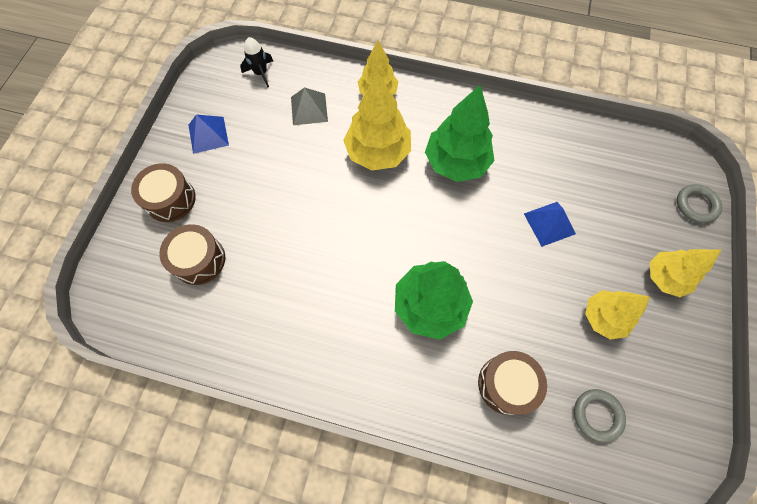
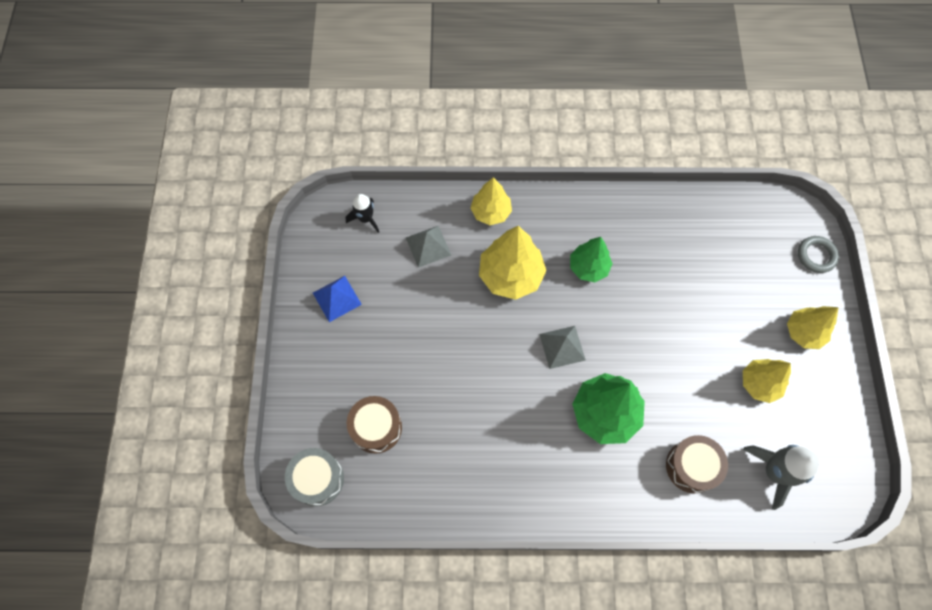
camera: 15 degrees left, 0 degrees up
(124, 294) = (317, 479): none -> grey drum
(170, 199) = (325, 375): brown drum -> none
(407, 229) = (562, 347): none -> grey pyramid
(456, 162) = (588, 267): green tree -> green tree, size x0.64
(549, 223) = (690, 307): blue pyramid -> none
(597, 415) = (774, 472): grey ring -> grey rocket

